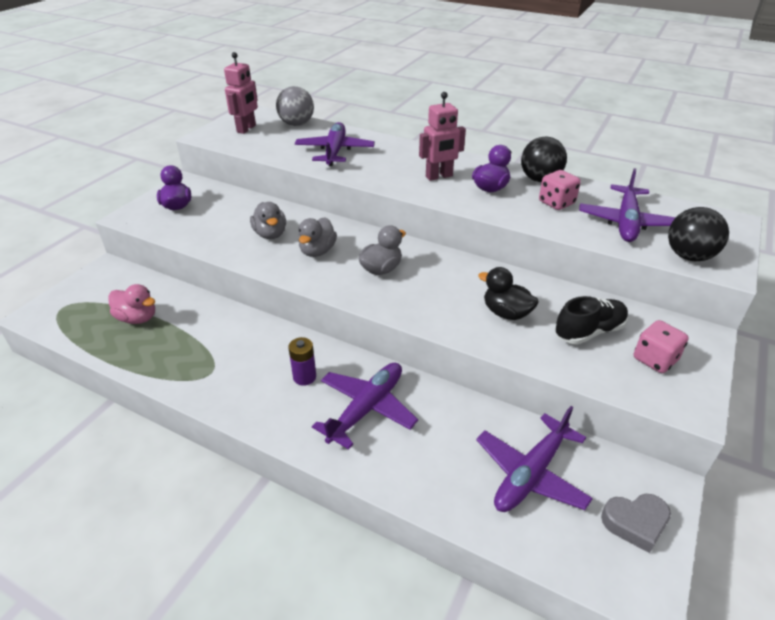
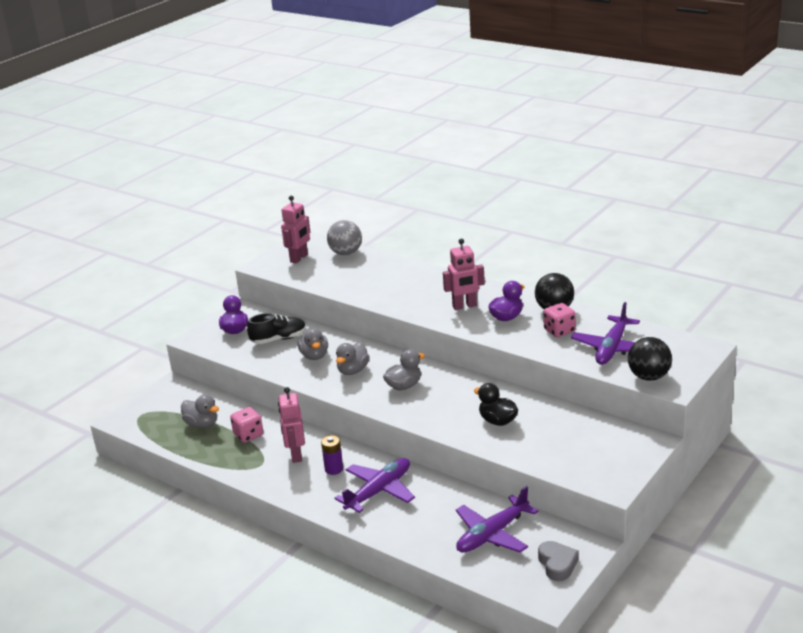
camera: 10 degrees right, 10 degrees down
(137, 318) = (202, 424): pink duck -> grey duck
(255, 358) = (296, 455): none -> pink robot
(335, 151) = (377, 281): purple plane -> none
(589, 332) = (559, 436): black shoe -> black shoe (279, 339)
(635, 523) = (557, 564): grey heart -> grey heart turned 105 degrees counterclockwise
(655, 359) = (602, 456): pink dice -> pink dice (248, 435)

